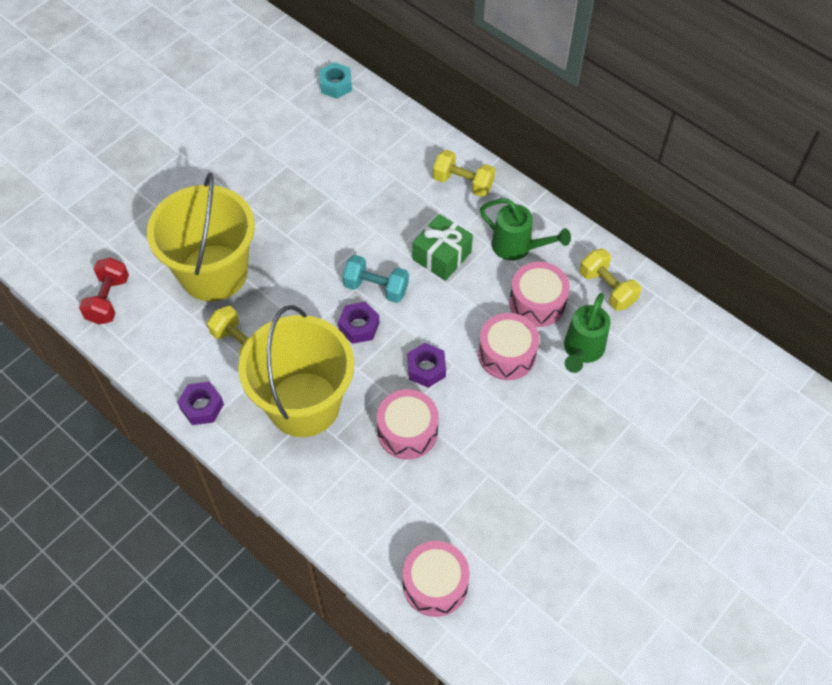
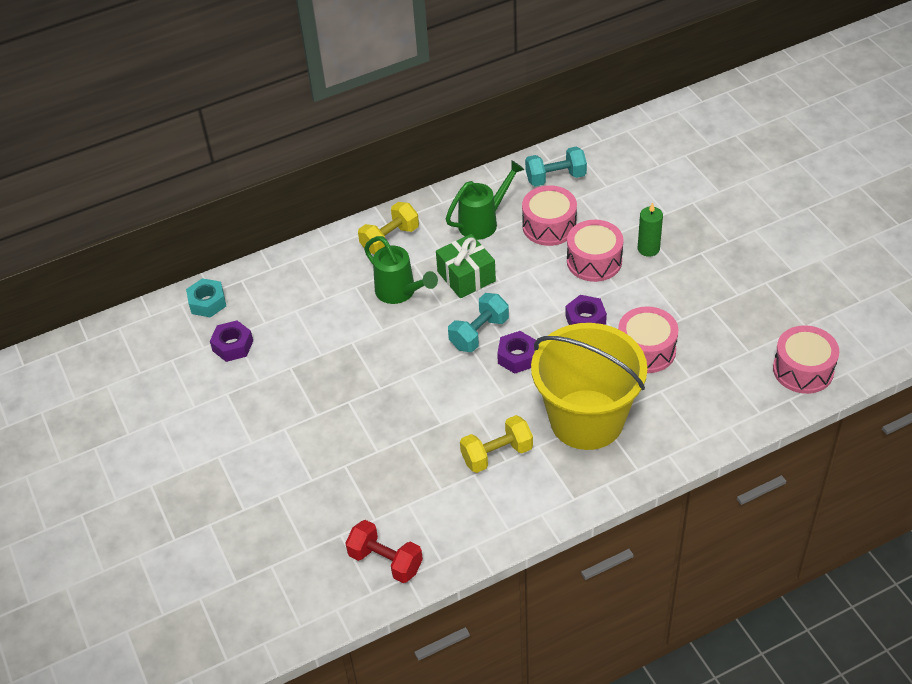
camera: 65 degrees left, 10 degrees down
(202, 407) = (556, 503): purple nut -> purple nut (233, 346)
(213, 273) = (397, 459): yellow bucket -> none
(545, 398) = (648, 249): none -> green candle
(582, 350) = (611, 212): green watering can -> green watering can (400, 292)
(607, 288) = (555, 178): yellow dumbbell -> turquoise dumbbell

